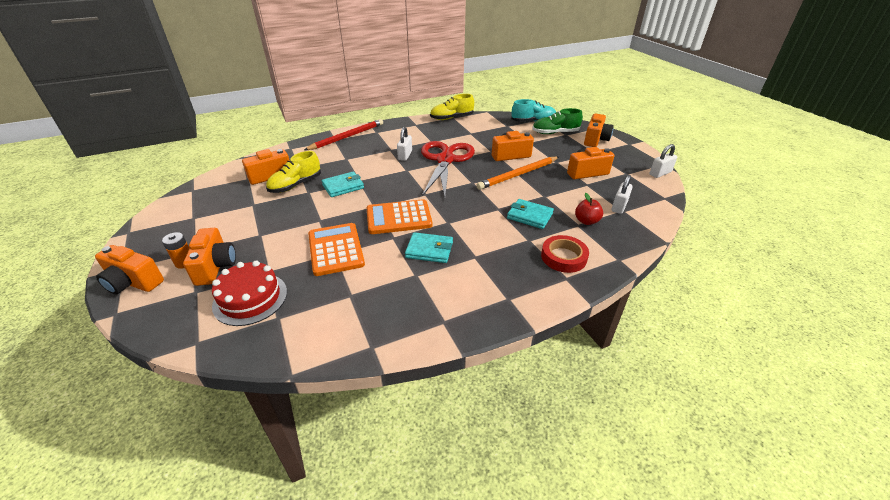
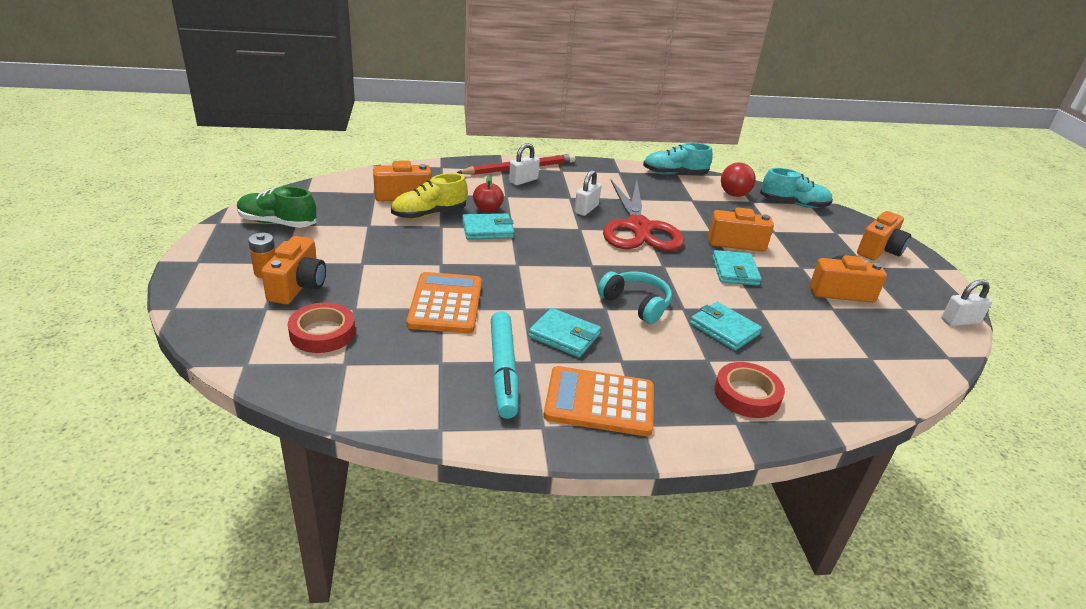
camera: 15 degrees right, 5 degrees down
(133, 282) = (203, 279): orange camera -> none
(250, 298) = (322, 333): red cake -> red tape
(398, 288) = (503, 370): none -> turquoise marker
(399, 217) = (542, 286): orange calculator -> orange calculator (599, 402)
(445, 160) = (639, 228): red scissors -> red scissors turned 150 degrees clockwise
(452, 118) = (674, 174): yellow shoe -> turquoise shoe
(467, 214) = (636, 304): none -> turquoise headphones
(494, 124) = (734, 194): none -> red ball
(518, 175) = (735, 271): orange pencil -> turquoise wallet
(555, 133) = (820, 227): green shoe -> green shoe (277, 223)
(586, 221) = (806, 357): red apple -> red apple (487, 209)
(619, 206) = (867, 350): white padlock -> white padlock (523, 180)

